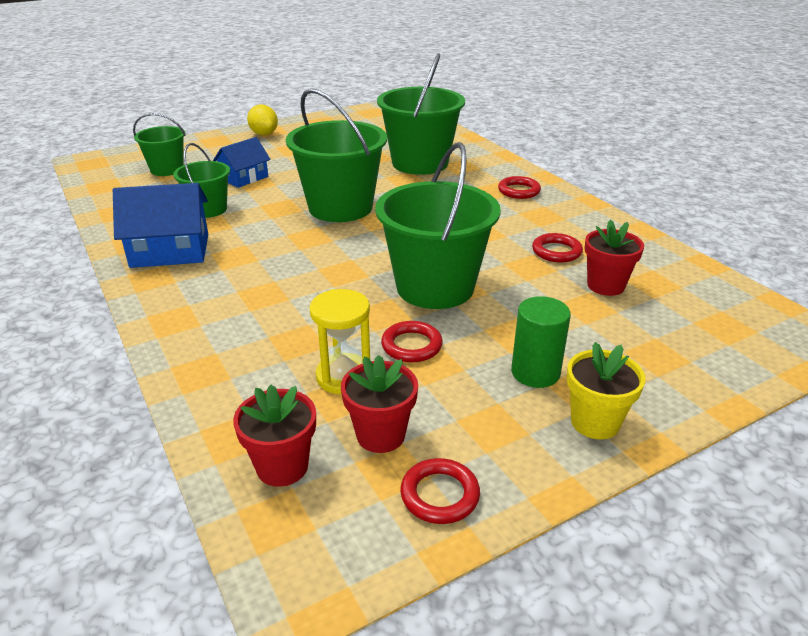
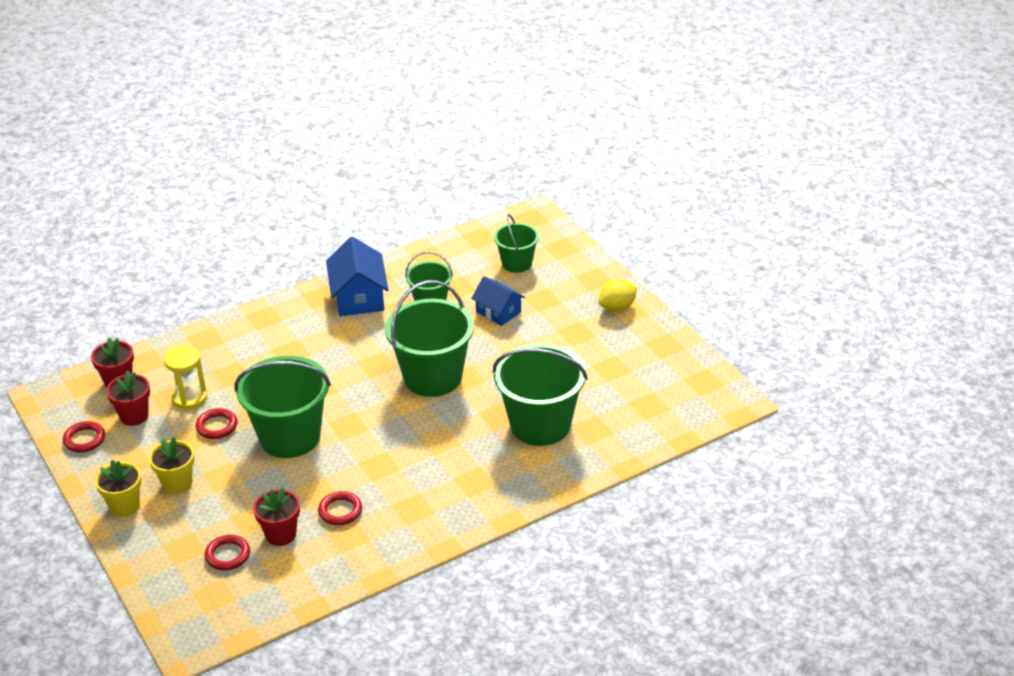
camera: 90 degrees right, 5 degrees up
(519, 191) = (469, 496): red ring -> red ring (228, 555)
(535, 372) = (177, 484): green cylinder -> yellow flower pot

